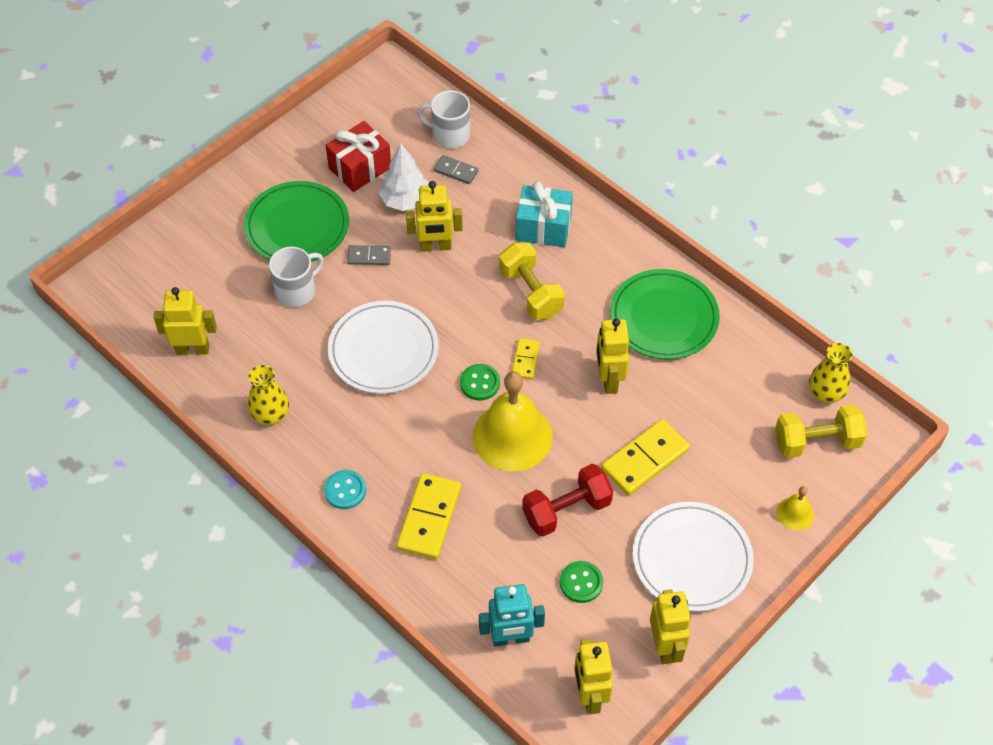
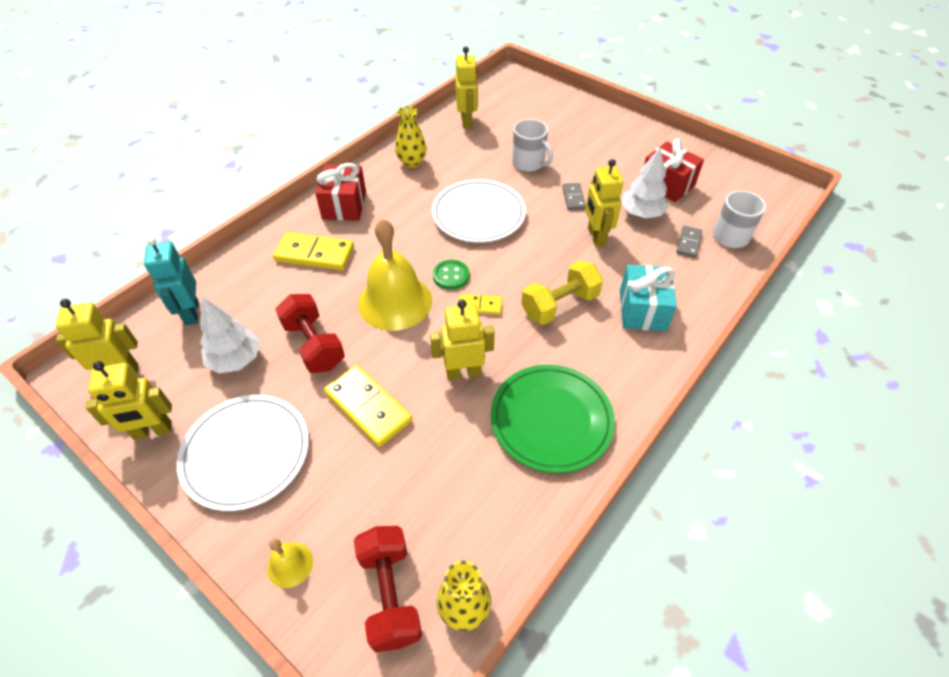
camera: 85 degrees right, 5 degrees down
(297, 226) = (592, 157): green plate -> none
(345, 490) = (344, 205): turquoise button -> red gift
(581, 582) = (236, 360): green button -> white tree
(817, 442) = (390, 594): yellow dumbbell -> red dumbbell

